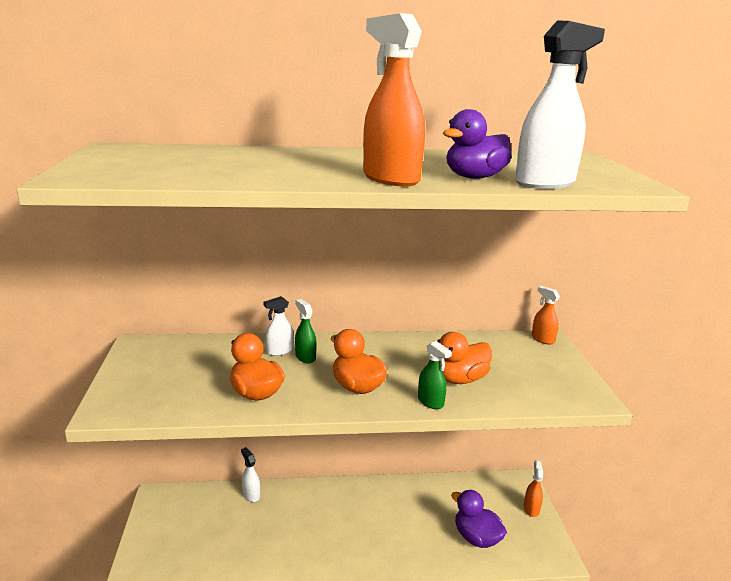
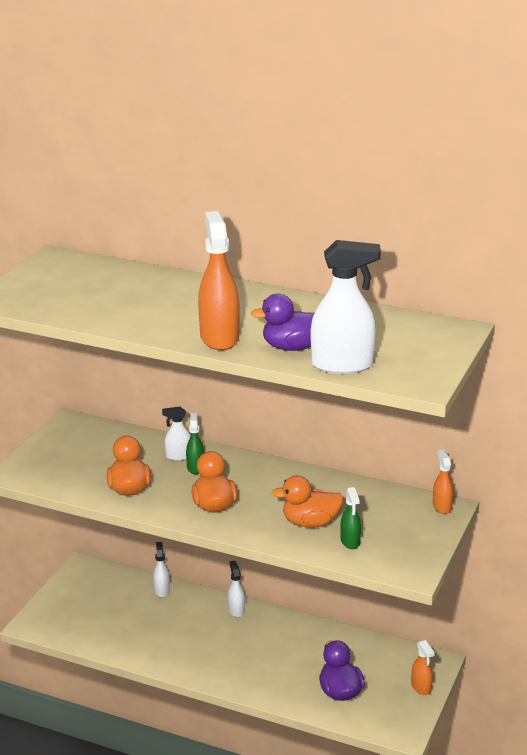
camera: 30 degrees right, 5 degrees up
(331, 491) = (236, 610): none -> white spray bottle
(430, 402) = (262, 534): green spray bottle -> green spray bottle (350, 541)
(531, 509) = (421, 687): orange spray bottle -> orange spray bottle turned 120 degrees clockwise

